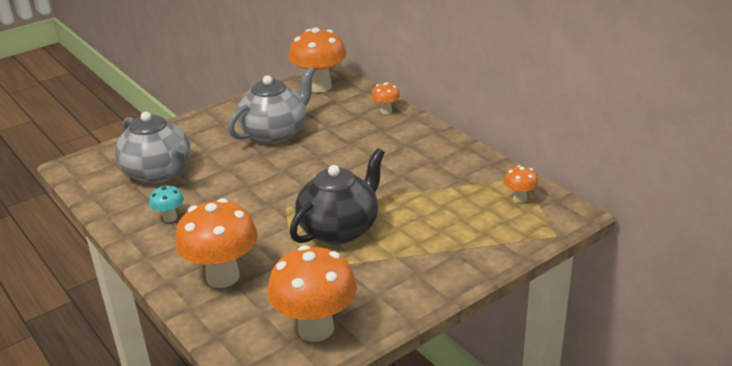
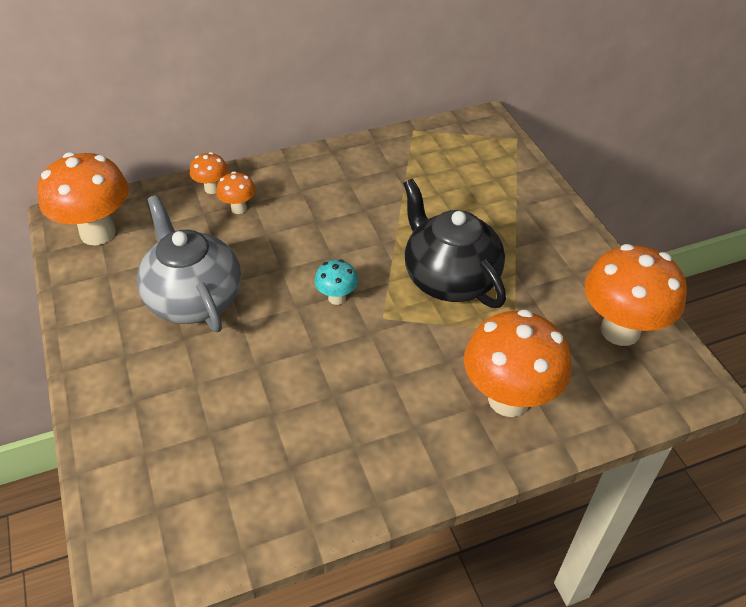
camera: 75 degrees left, 15 degrees up
(158, 173) = (224, 448): grey teapot -> none
(170, 218) = (355, 444): turquoise mushroom -> turquoise mushroom (337, 298)
(519, 198) = (448, 142): orange mushroom -> orange mushroom (239, 208)

